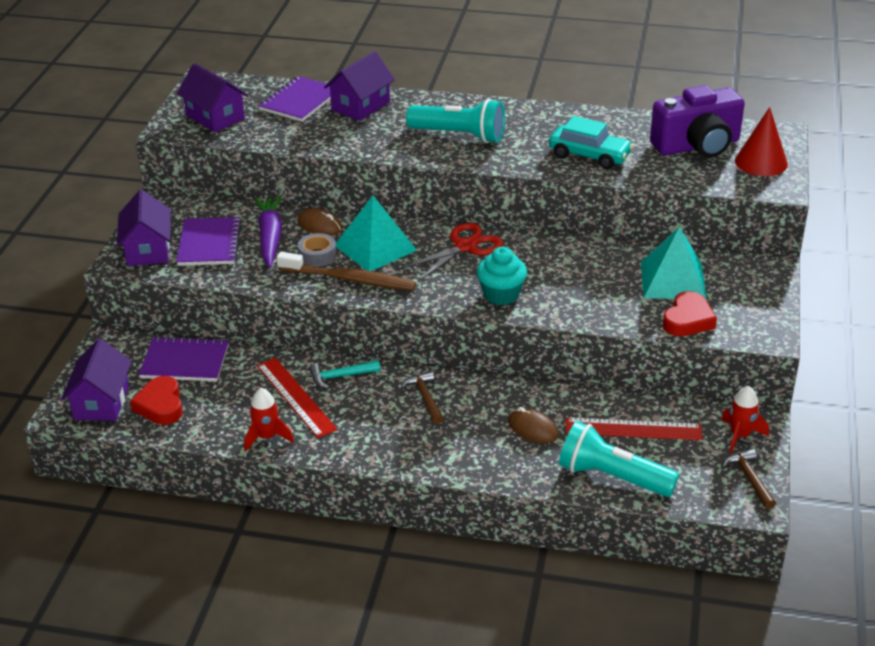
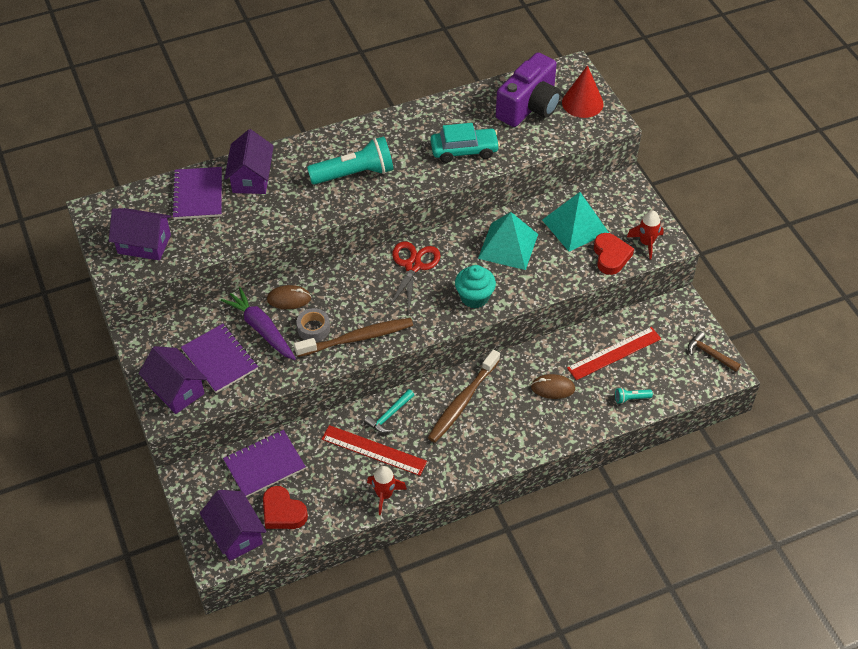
camera: 35 degrees left, 15 degrees up
(375, 247) = (349, 299): turquoise pyramid -> turquoise pyramid (508, 246)
(425, 397) = (462, 401): brown hammer -> brown toothbrush
(612, 477) = (631, 398): turquoise flashlight -> turquoise flashlight, size x0.42
(740, 436) = (680, 323): red rocket -> red rocket (646, 243)

